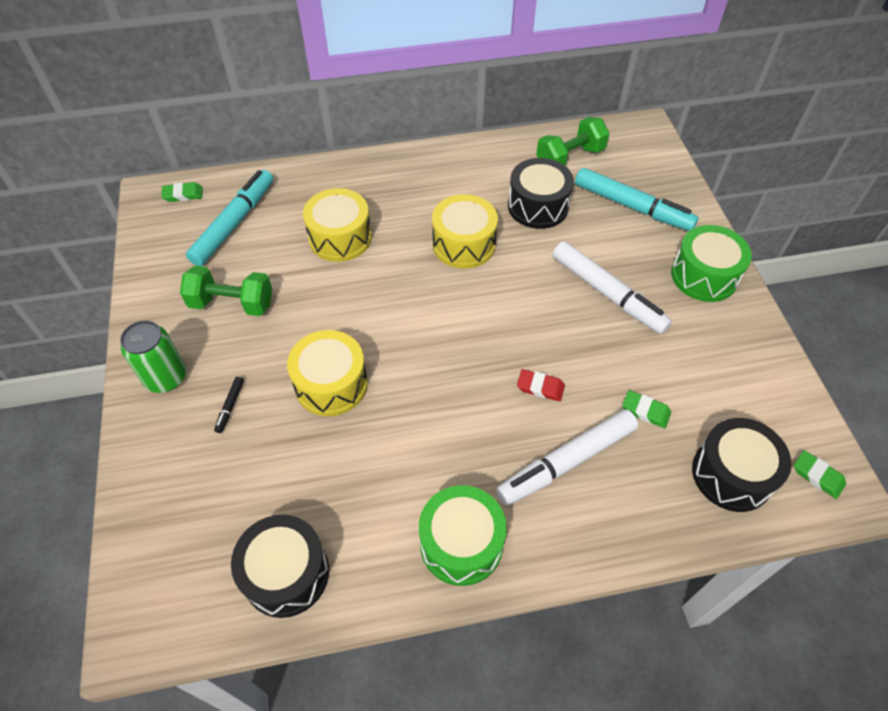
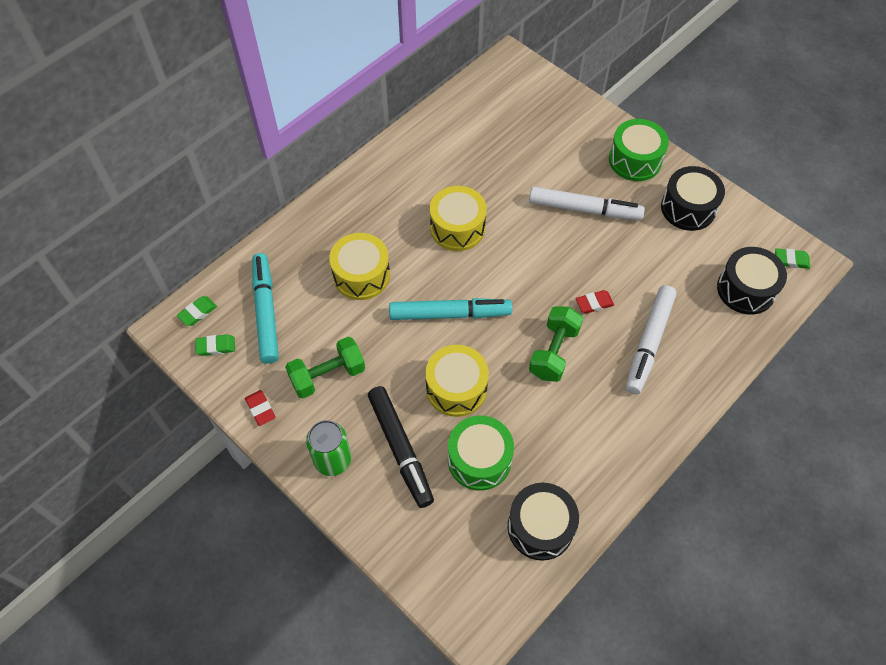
camera: 35 degrees left, 5 degrees up
(153, 298) = (260, 409): none -> red eraser
(230, 406) = (400, 449): black marker -> black marker, size x2.48
(461, 543) = (629, 435): green drum -> green drum (479, 459)
(538, 206) = (485, 167): black drum -> black drum (688, 208)
(570, 158) = (476, 114): green dumbbell -> green dumbbell (553, 352)
(632, 207) = (550, 131): turquoise marker -> turquoise marker (450, 314)
(645, 411) = (669, 279): green eraser -> green eraser (216, 346)

